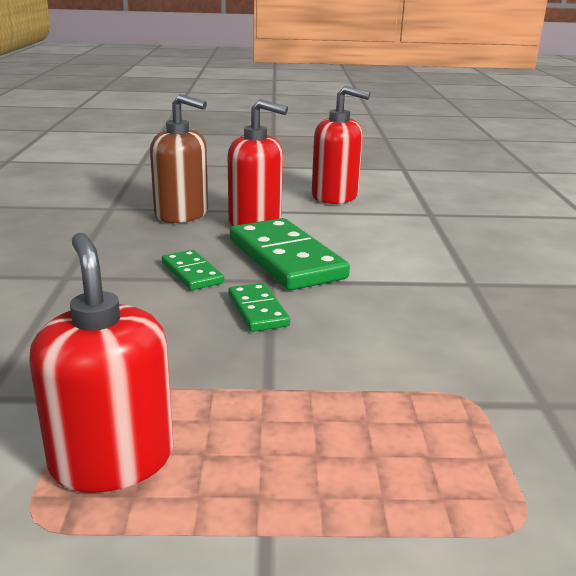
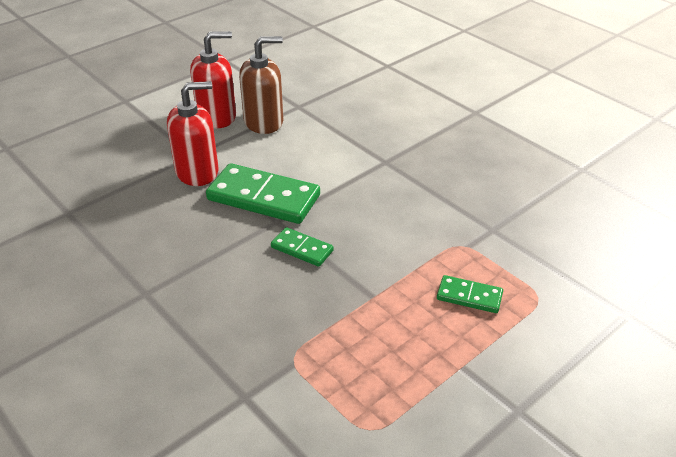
camera: 40 degrees left, 15 degrees up
(112, 460) = (359, 381): red soap dispenser -> none
(182, 214) = (134, 191): brown soap dispenser -> brown soap dispenser (264, 122)
(192, 273) = (223, 242): green domino -> green domino (469, 296)

